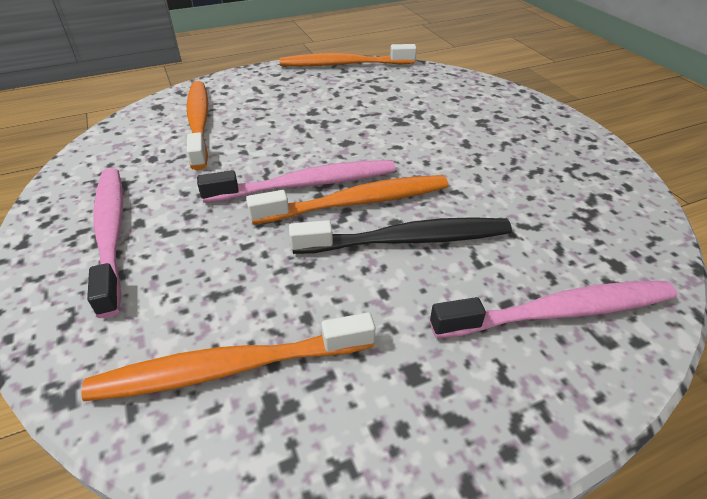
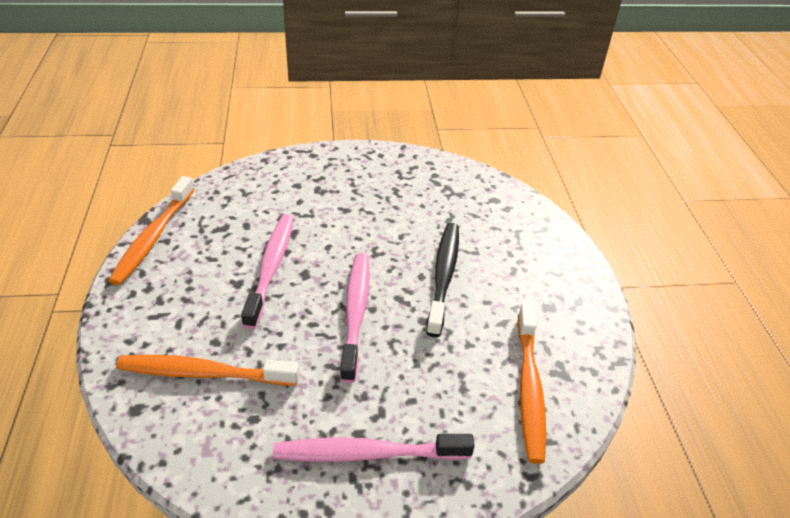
camera: 75 degrees left, 0 degrees up
(356, 202) = (392, 289): orange toothbrush -> none
(559, 312) = (522, 236): pink toothbrush -> pink toothbrush (271, 268)

